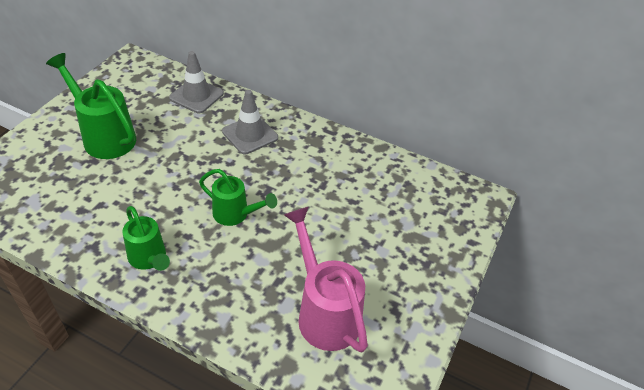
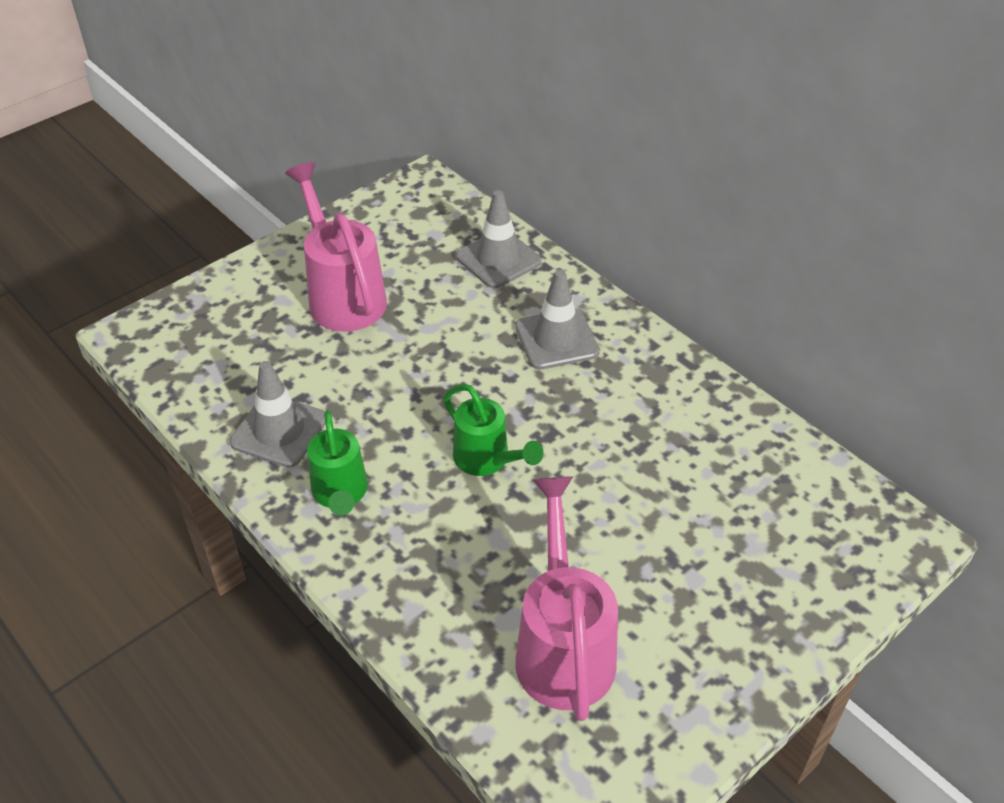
camera: 25 degrees right, 0 degrees up
(92, 230) = (279, 431): none -> grey traffic cone
(105, 136) = (343, 296): green watering can -> pink watering can

